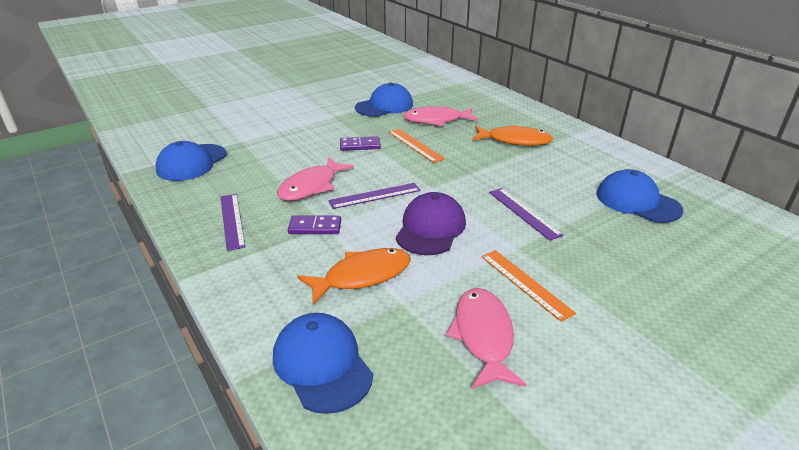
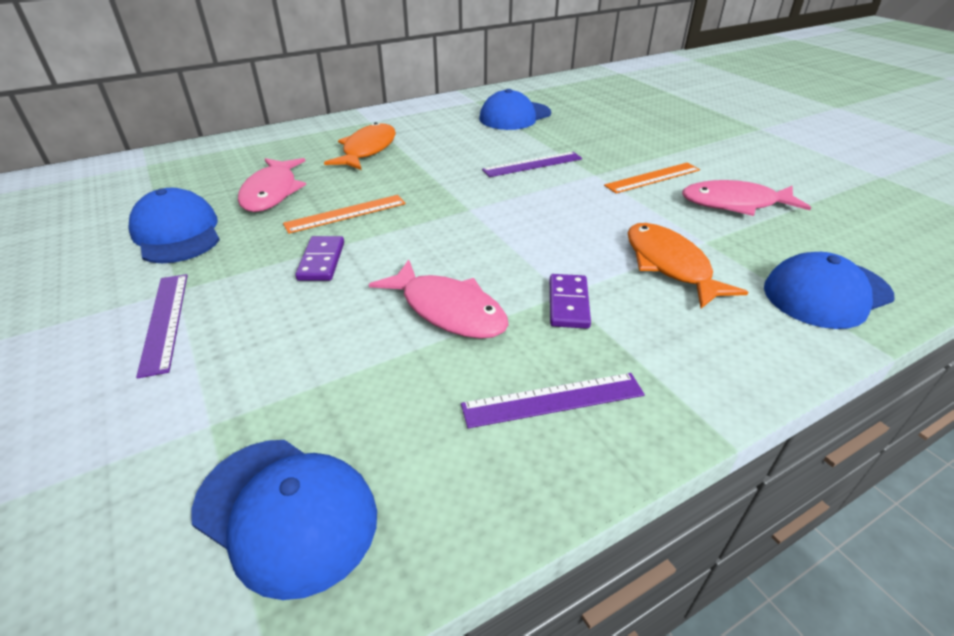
camera: 85 degrees left, 5 degrees up
(375, 195) = (485, 251): purple ruler -> purple ruler (164, 321)
(431, 228) = (565, 216): purple cap -> none

